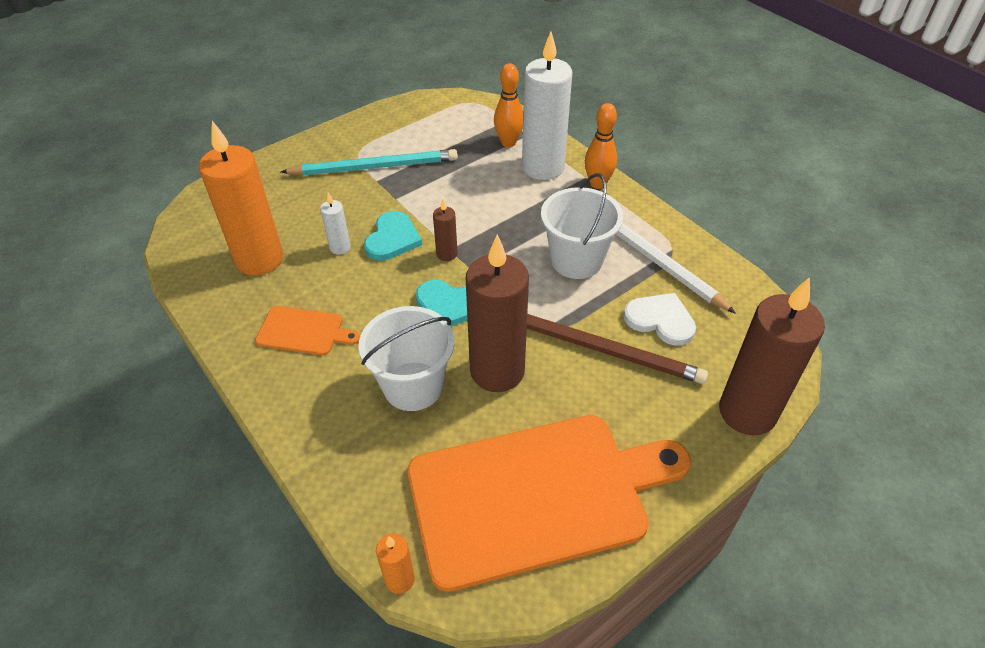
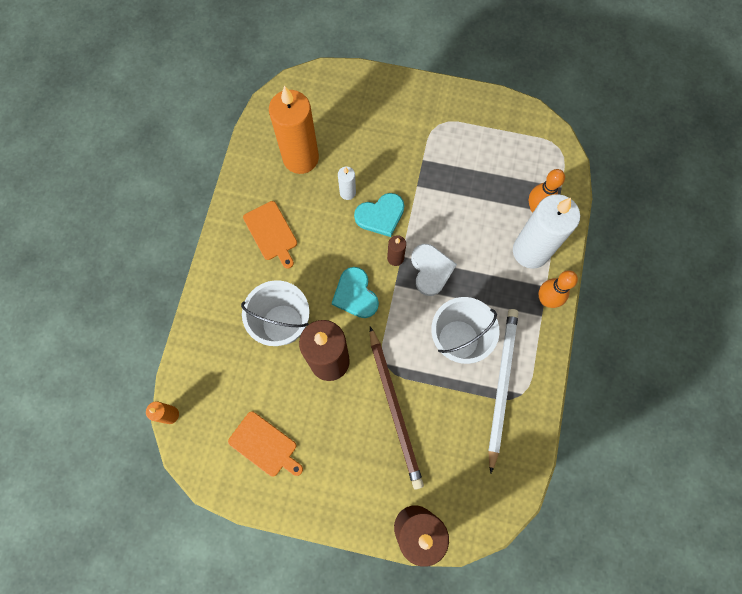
camera: 50 degrees right, 25 degrees up
(375, 167) = (434, 147): turquoise pencil -> none
(535, 496) = (265, 445): orange cutting board -> orange cutting board, size x0.42
(660, 320) = (448, 428): white heart -> white heart (431, 270)

